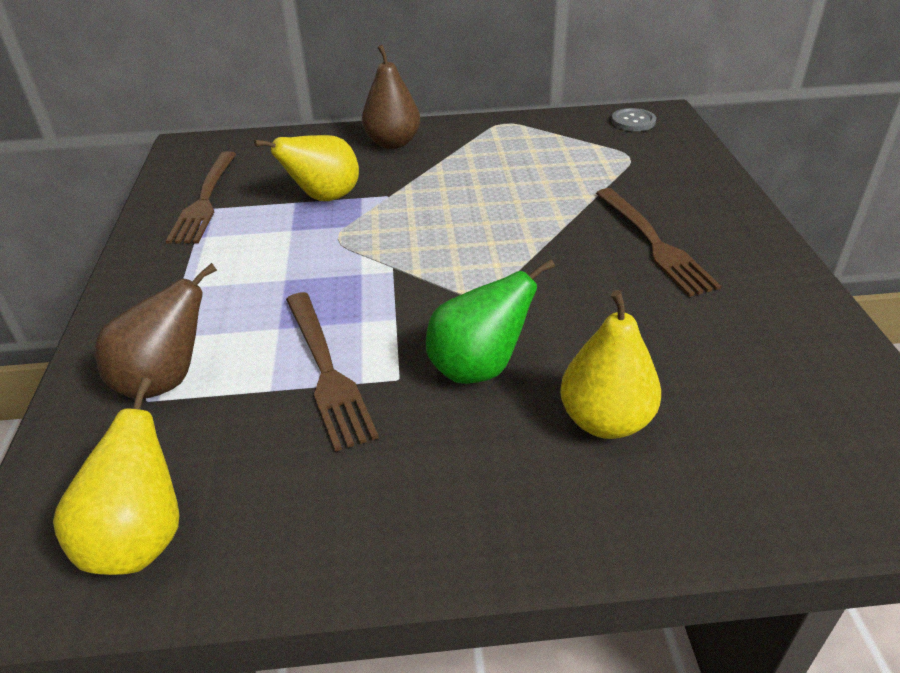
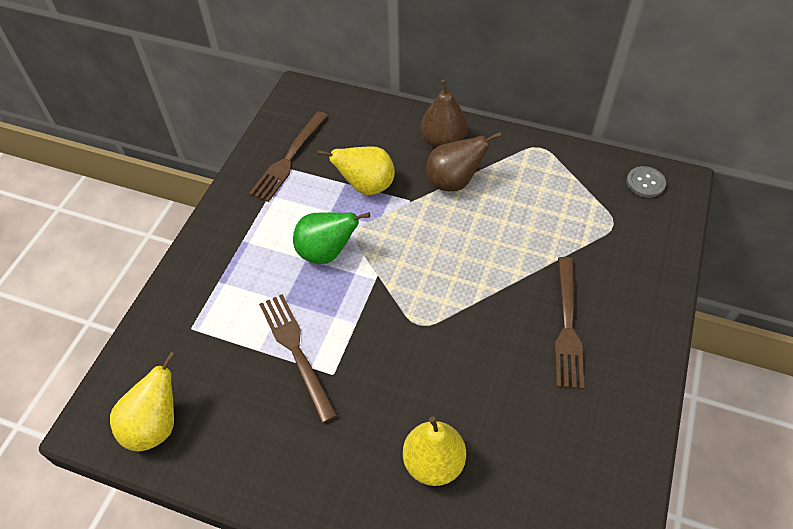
camera: 25 degrees right, 15 degrees up
(165, 380) = (206, 318): brown pear -> brown pear (454, 182)
(327, 371) = (295, 350): brown fork -> brown fork turned 150 degrees clockwise
(478, 368) = (383, 387): green pear -> green pear (326, 252)

